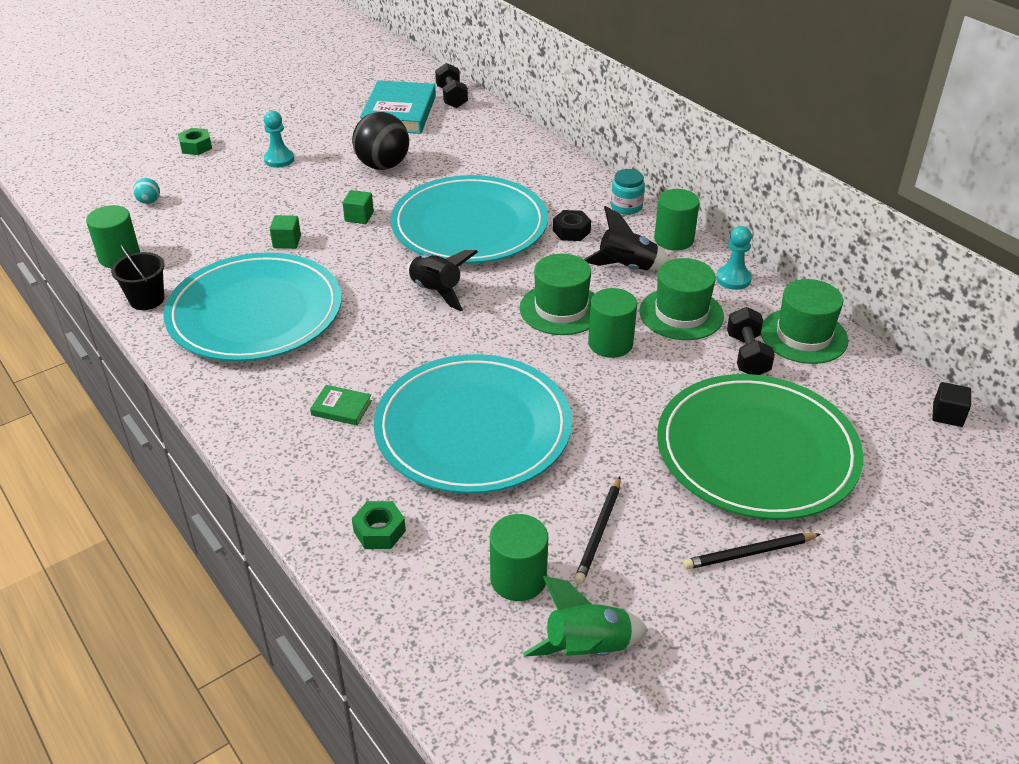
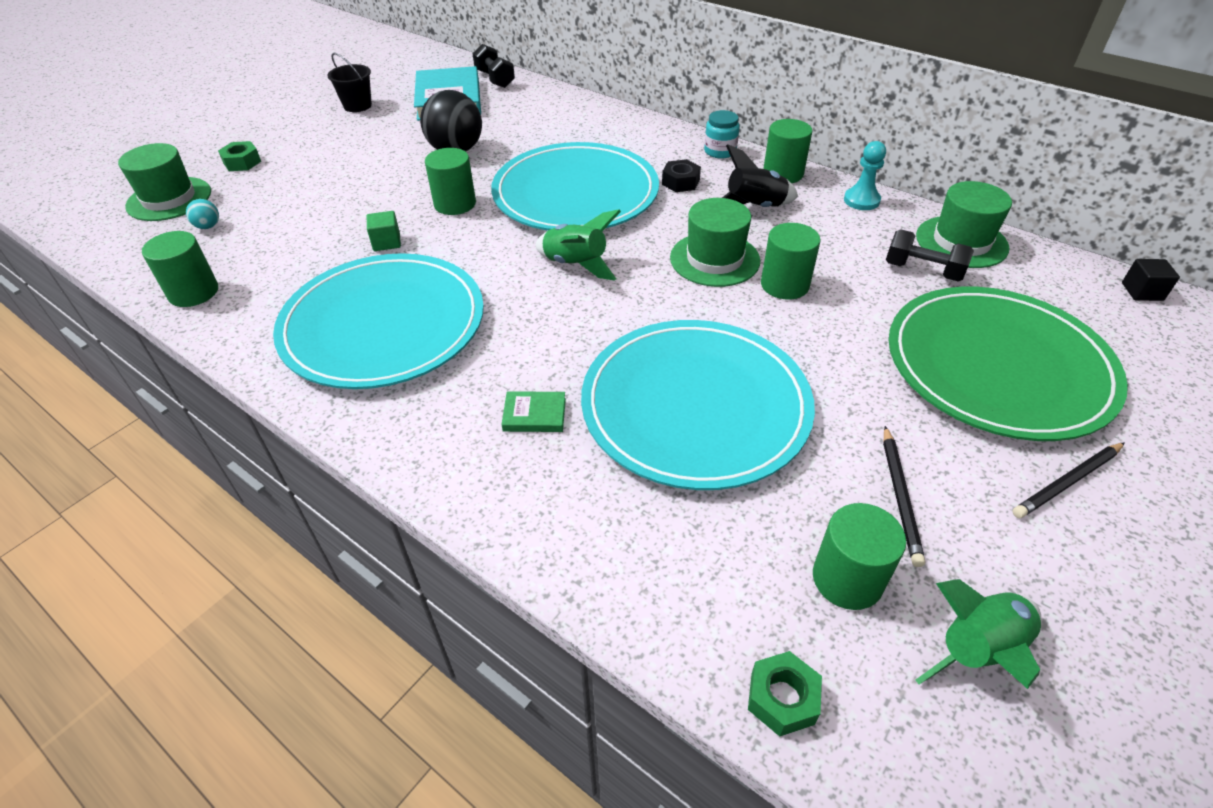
camera: 15 degrees left, 5 degrees up
(147, 299) = (245, 335): black bucket -> black bucket (357, 106)
(279, 159) = (341, 161): turquoise pawn -> none
(359, 217) = (455, 204): green cube -> green cylinder
(379, 531) = (654, 559): green nut -> green nut (782, 698)
(437, 291) = (576, 265): black rocket -> green rocket
(681, 314) = (834, 242): green hat -> green hat (169, 199)
(747, 355) = (923, 271): black dumbbell -> black dumbbell turned 45 degrees counterclockwise

